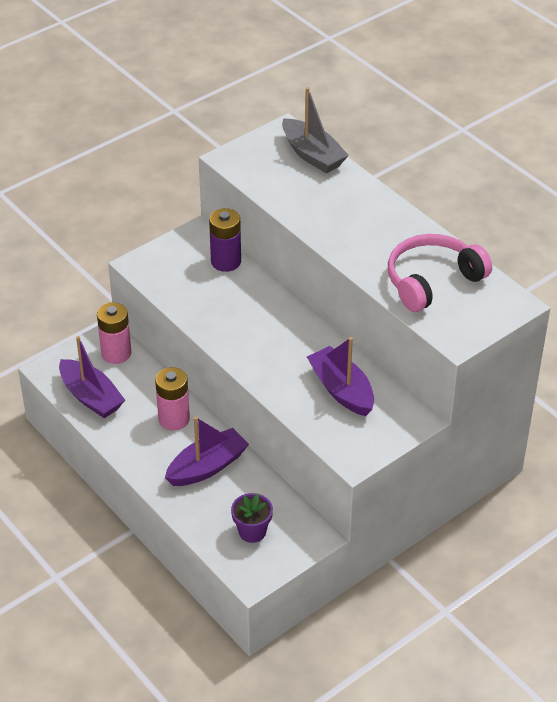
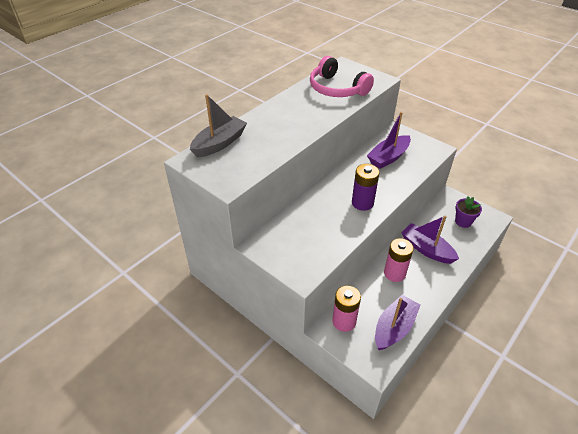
camera: 100 degrees left, 0 degrees up
(226, 261) = (287, 224): purple battery -> purple battery (362, 203)

